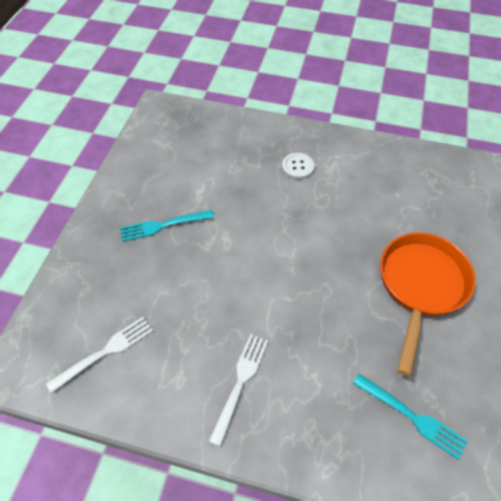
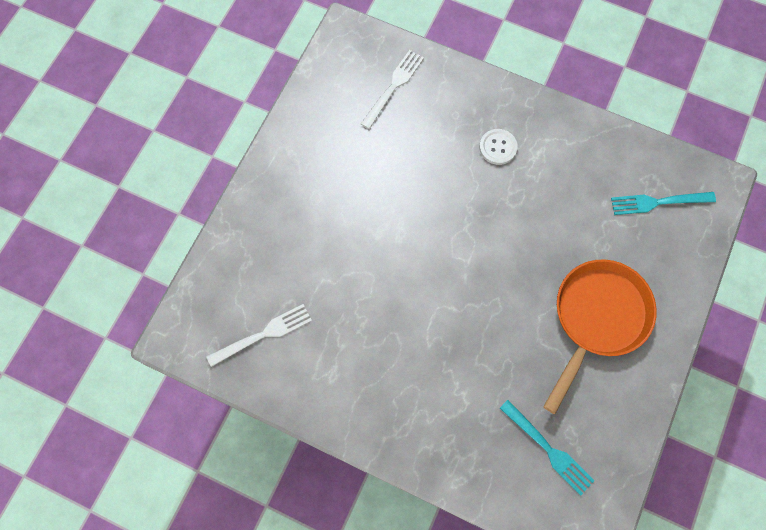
camera: 10 degrees right, 15 degrees up
(163, 225) = (334, 200): turquoise fork -> turquoise fork (658, 202)
(240, 383) = (390, 388): white fork -> white fork (393, 87)

